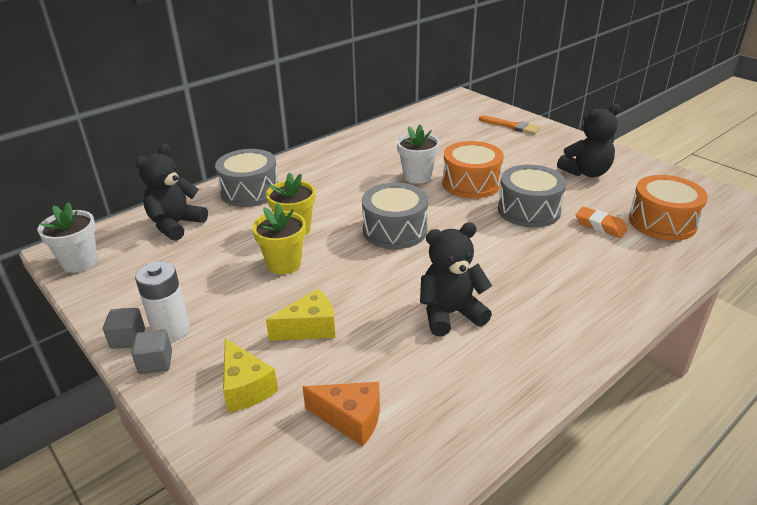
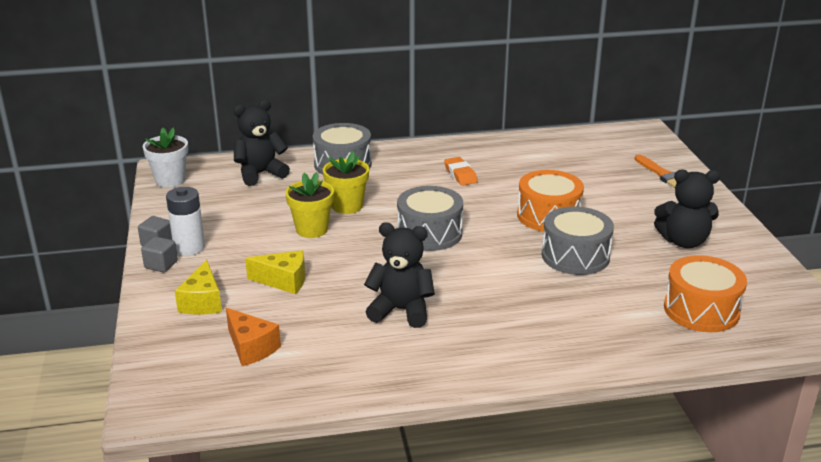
camera: 30 degrees right, 5 degrees down
(417, 176) = (503, 194): white flower pot -> none
(600, 226) = (629, 292): orange eraser -> orange eraser (460, 175)

